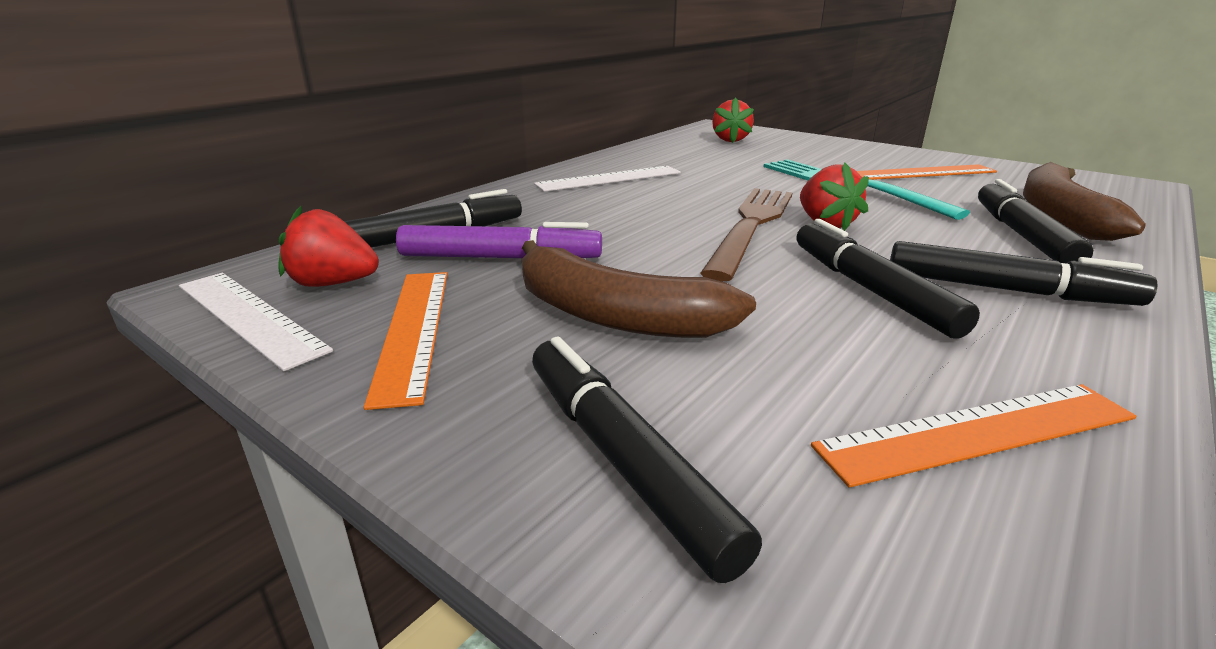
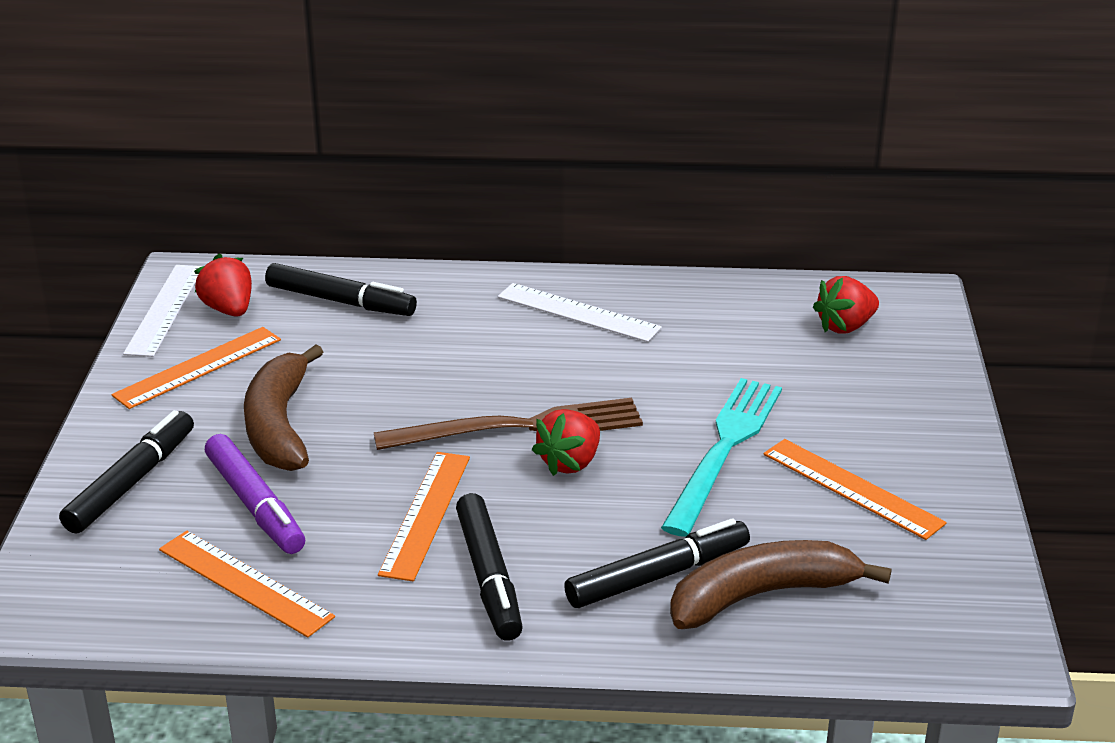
camera: 55 degrees right, 5 degrees up
(500, 258) = (328, 346): purple marker -> purple marker (255, 505)
(870, 289) = (425, 514): black marker -> orange ruler

